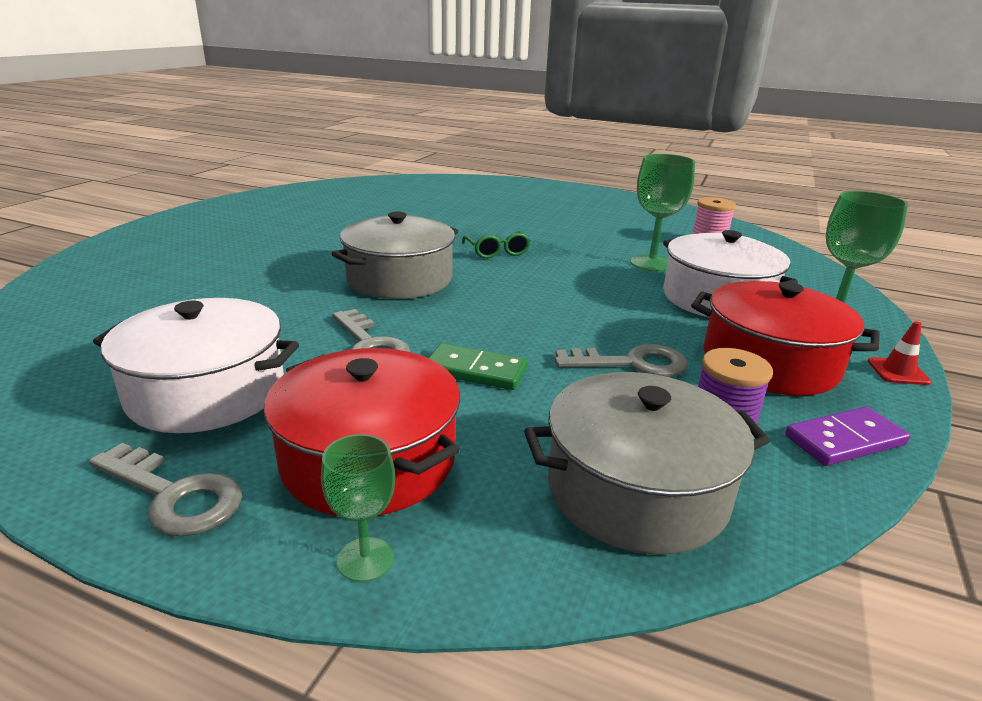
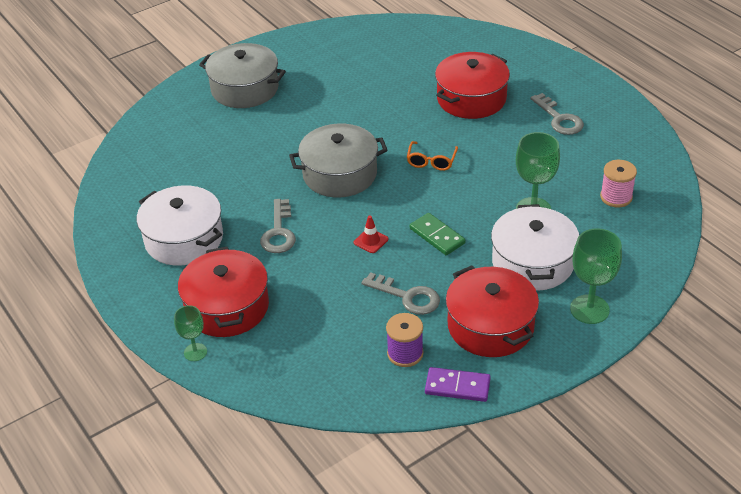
camera: 35 degrees right, 15 degrees up
(174, 495) = (145, 295): grey key -> grey key (559, 119)
(475, 371) = (317, 271): green domino -> green domino (437, 236)
(480, 210) = (471, 98): none -> red pot
(497, 252) = (431, 161): green glasses -> orange glasses
(636, 489) = (324, 368): grey pot -> grey pot (245, 89)
(898, 372) = (562, 362): red traffic cone -> red traffic cone (371, 241)

